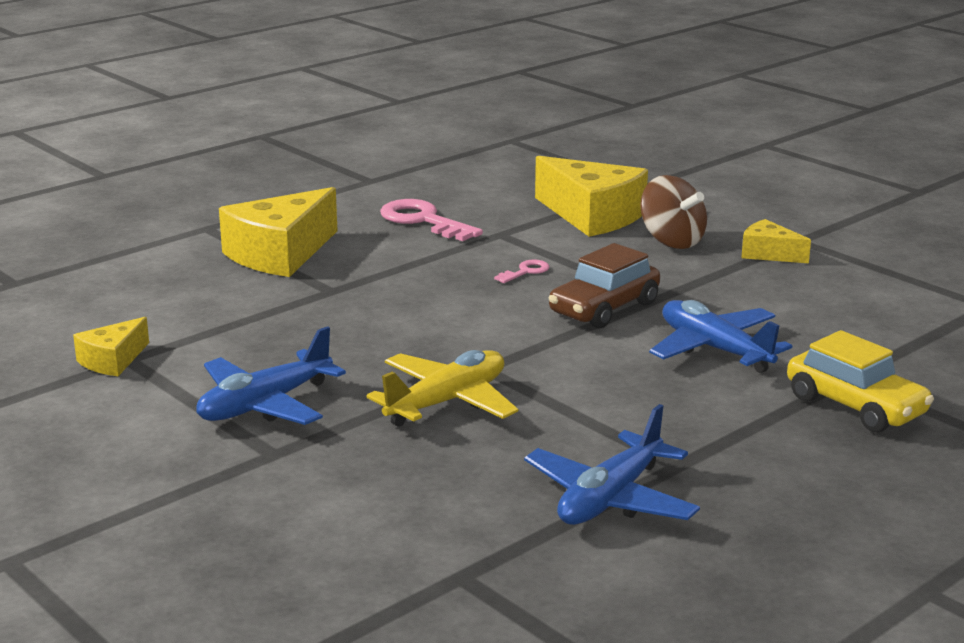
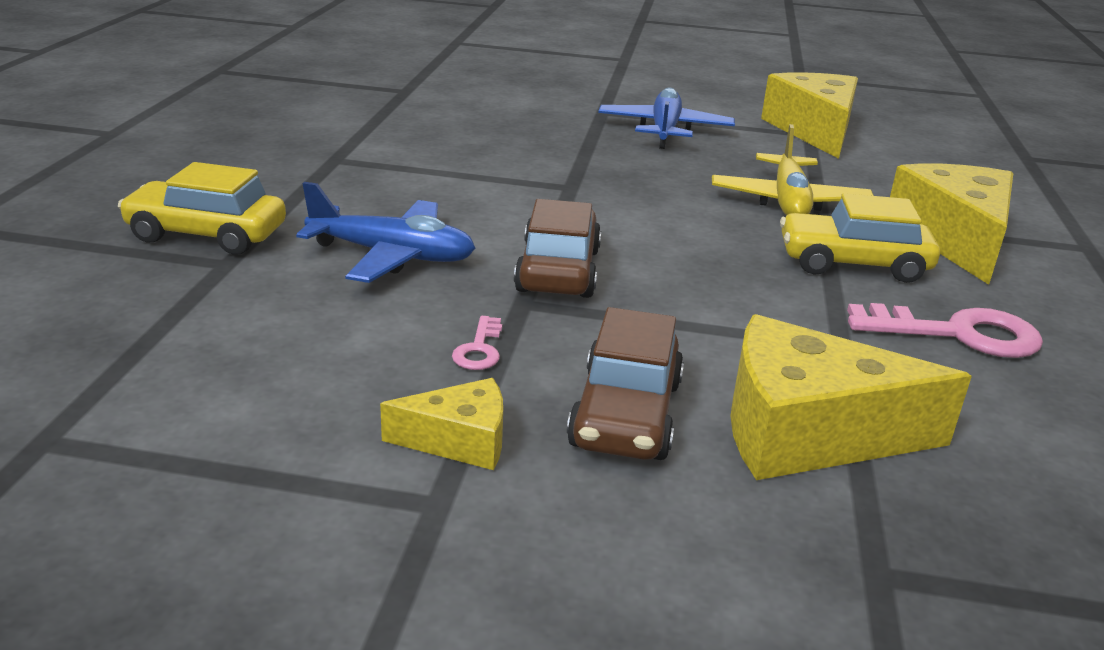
camera: 140 degrees right, 5 degrees up
(113, 360) = (814, 130): yellow cheese -> yellow cheese, size x1.90
(392, 260) = (852, 264): none -> yellow car
(447, 402) = (554, 158): yellow plane -> yellow plane (788, 202)
(525, 272) = (709, 293): pink key -> pink key (479, 349)
(610, 498) = (361, 133): blue plane -> none
(671, 241) = (625, 414): brown spinning top -> brown car

